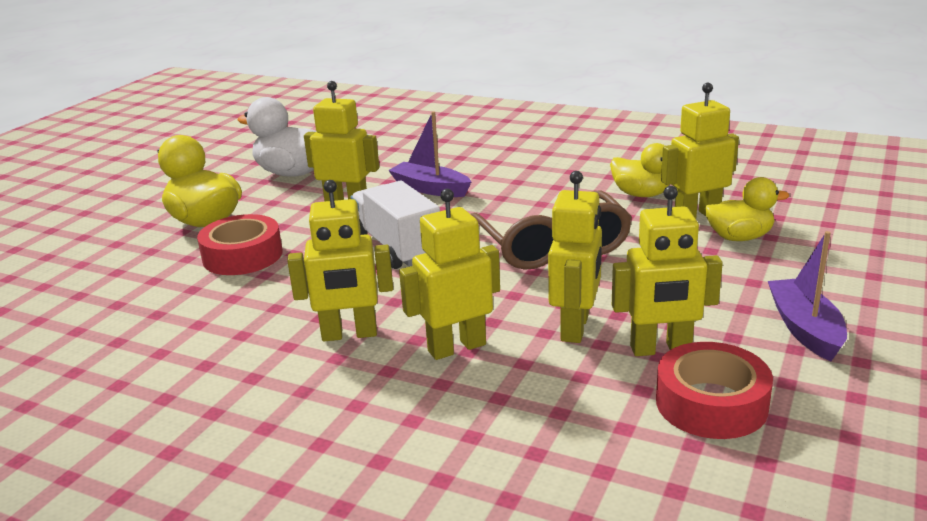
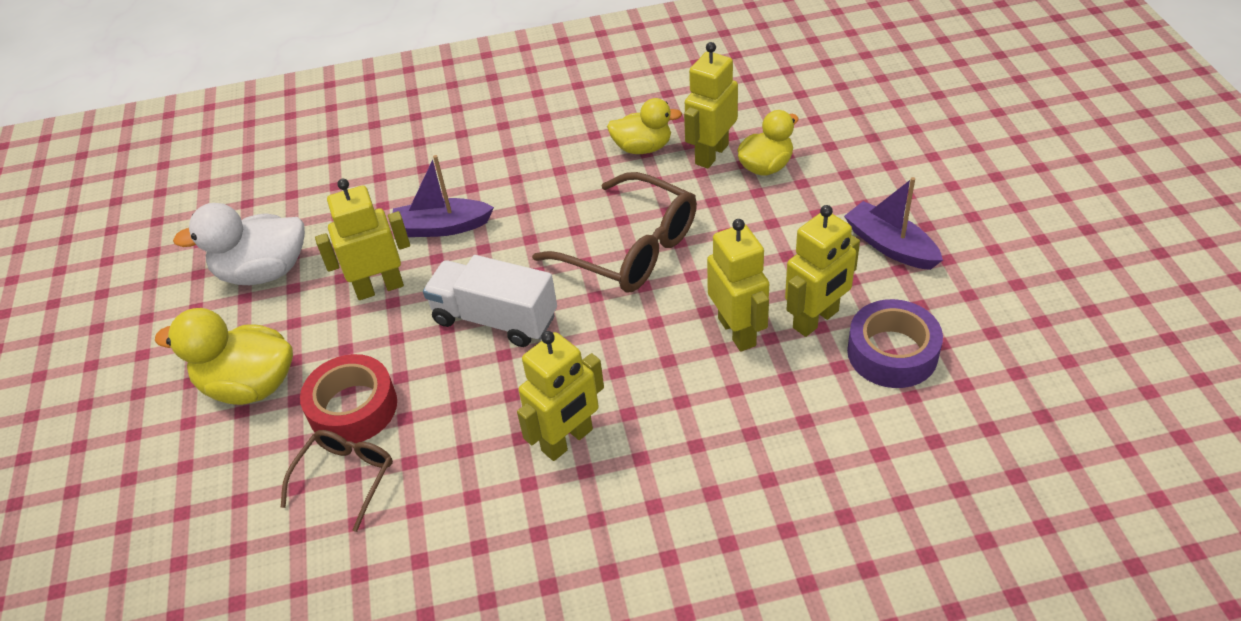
camera: 35 degrees left, 20 degrees up
(184, 288) = (345, 479): none -> brown glasses
(456, 347) = (669, 403): yellow robot -> none
(711, 403) = (892, 352): red tape -> purple tape

